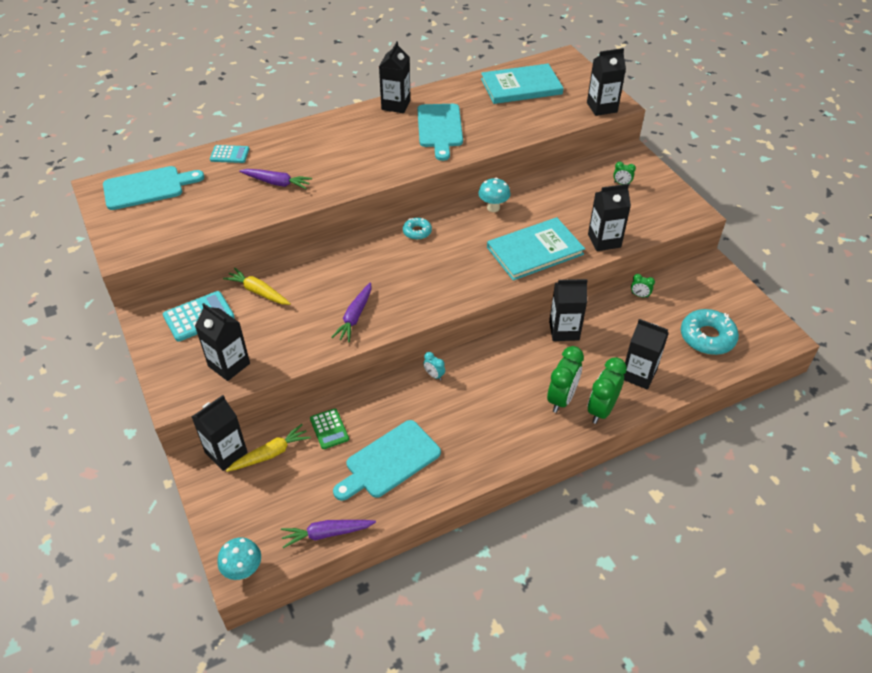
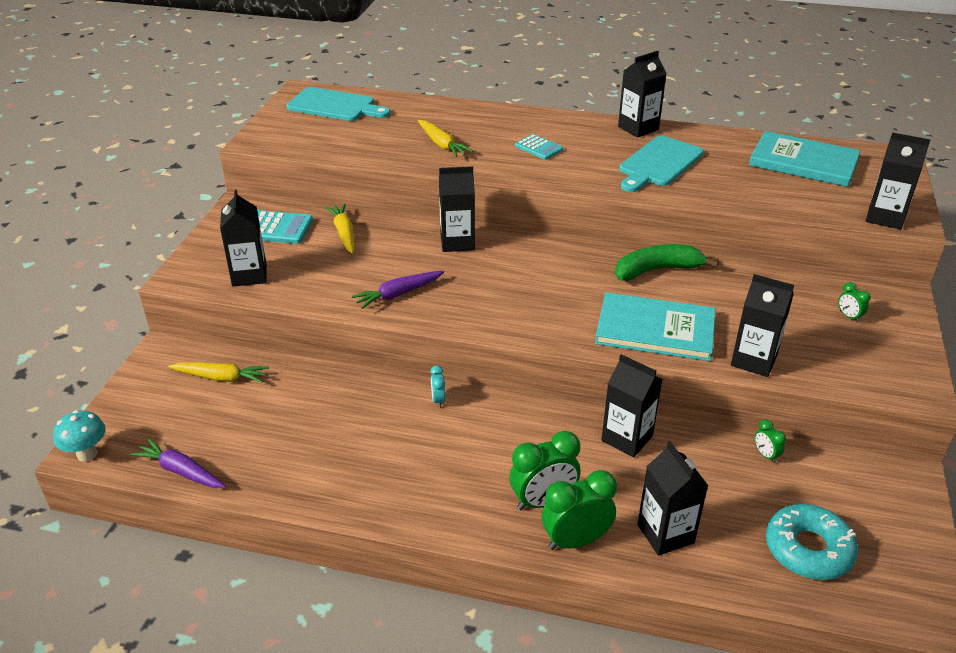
camera: 40 degrees right, 10 degrees down
(226, 453) = (190, 355): black carton -> black carton (457, 242)
(229, 154) = (431, 108): turquoise calculator -> turquoise calculator (538, 148)
(277, 183) = (442, 144): purple carrot -> yellow carrot
(329, 429) = (290, 388): green calculator -> none
(389, 461) = (305, 447): turquoise cutting board -> none
(417, 232) = (548, 254): turquoise donut -> none
(493, 208) = (657, 270): turquoise mushroom -> green banana

